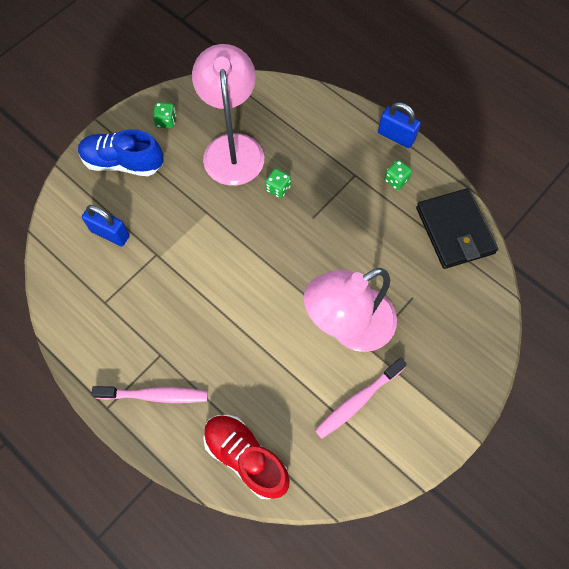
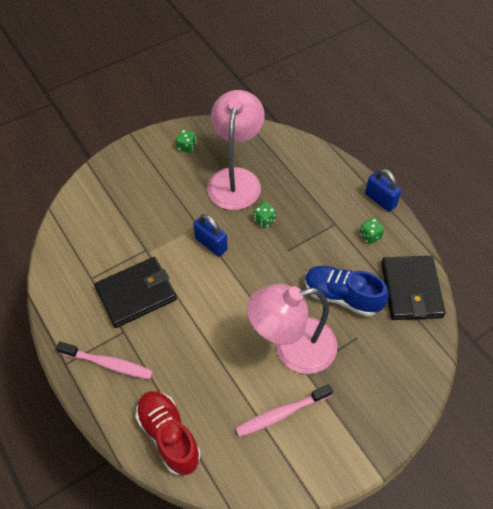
camera: 15 degrees right, 10 degrees down
(110, 233) = (113, 225): blue padlock -> blue padlock (211, 244)
(123, 163) = (141, 171): blue shoe -> blue shoe (342, 296)
(161, 308) = (136, 294): none -> black wallet

